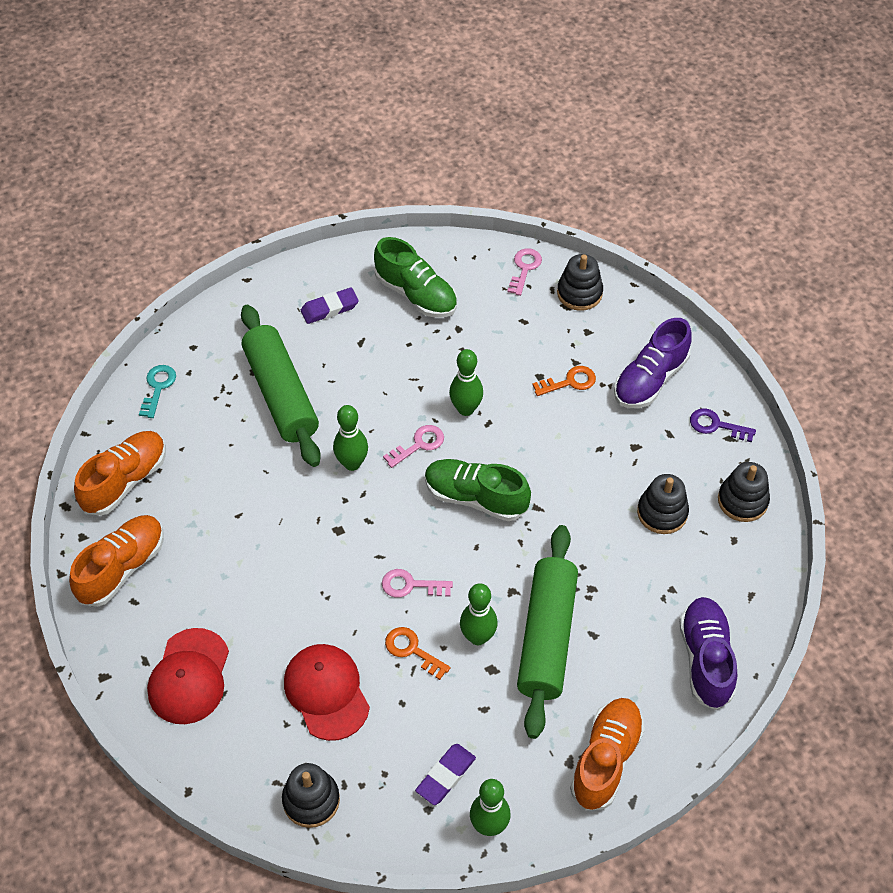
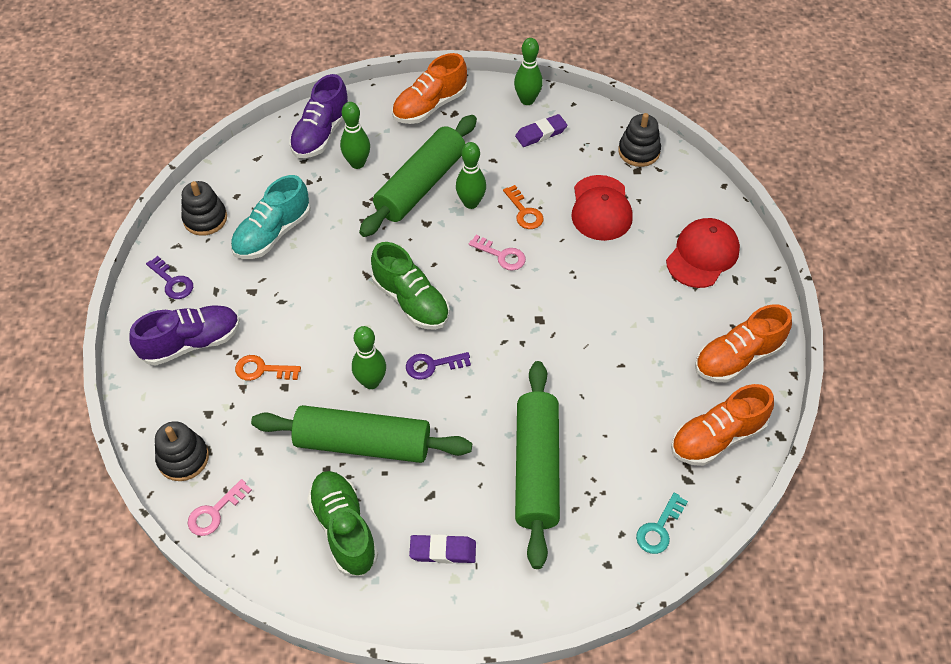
camera: 155 degrees left, 0 degrees up
(352, 463) = (500, 372): green bowling pin -> green bowling pin (357, 163)
(418, 445) = (432, 365): pink key -> purple key
(440, 358) = (363, 443): none -> green rolling pin
(662, 513) = (273, 234): black stacking toy -> turquoise shoe

